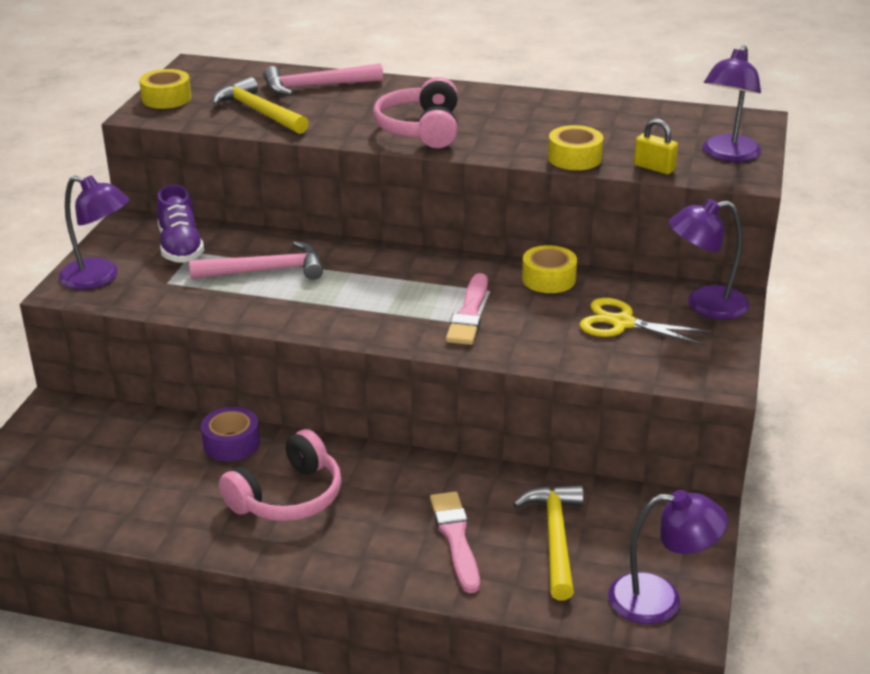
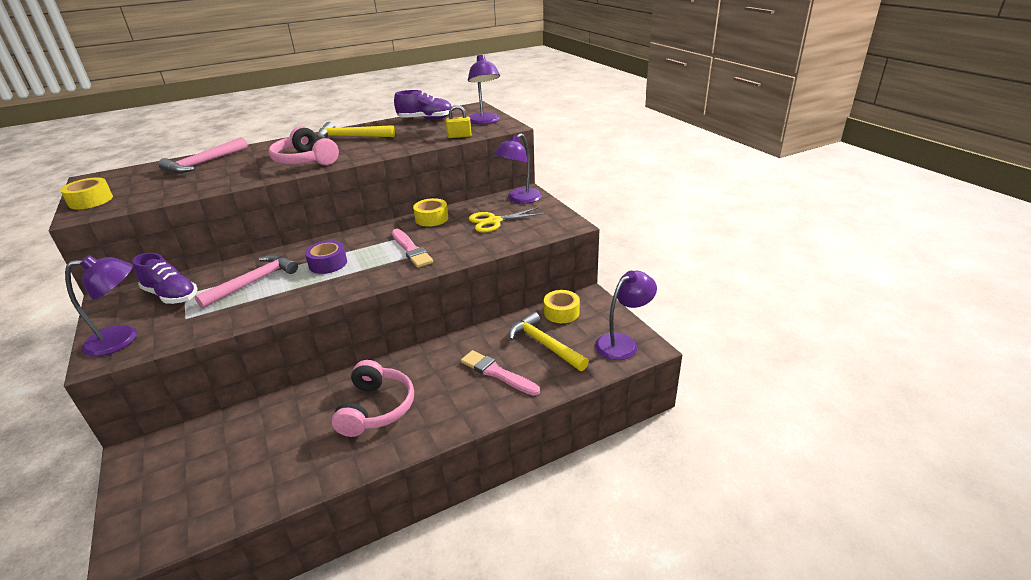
camera: 40 degrees left, 0 degrees up
(231, 443) = (303, 400): purple tape -> purple tape (328, 263)
(259, 112) = (178, 185): yellow hammer -> yellow hammer (351, 137)
(574, 158) = (413, 145): yellow tape -> yellow tape (561, 312)
(652, 116) = (425, 119): none -> purple shoe

